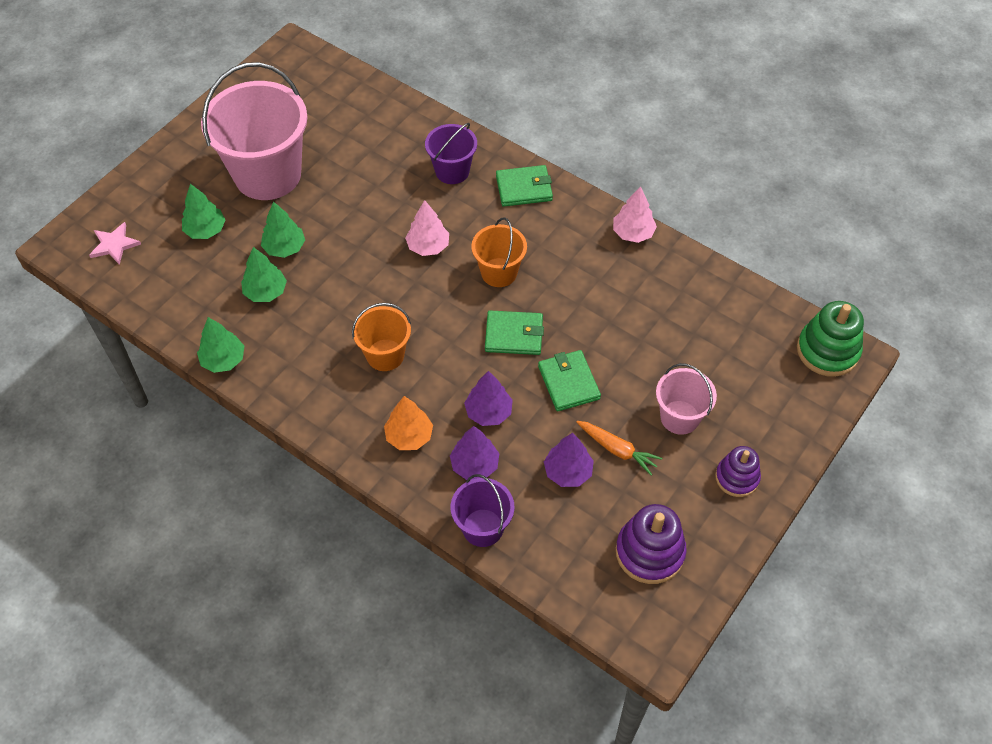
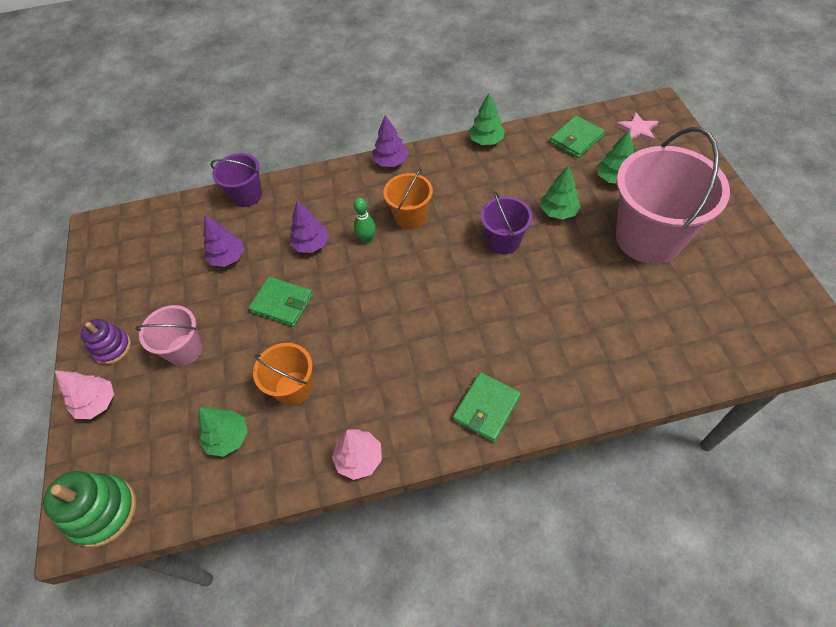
camera: 135 degrees right, 0 degrees up
(265, 292) = (524, 183): green tree -> green tree (228, 437)
(409, 436) = (339, 196): orange tree -> none
(428, 246) = (483, 296): pink tree -> pink tree (97, 403)
(441, 371) = (367, 239): none -> green bowling pin
(452, 171) = (553, 365): purple bucket -> purple bucket (503, 241)
(475, 465) = (286, 215): purple tree -> purple tree (391, 162)
(499, 272) = (414, 326): orange bucket -> orange bucket (293, 388)
(514, 335) = (352, 297): green wallet -> green wallet (576, 139)
(617, 450) = (208, 294): orange carrot -> none
(649, 552) = (137, 262): purple stacking toy -> none

